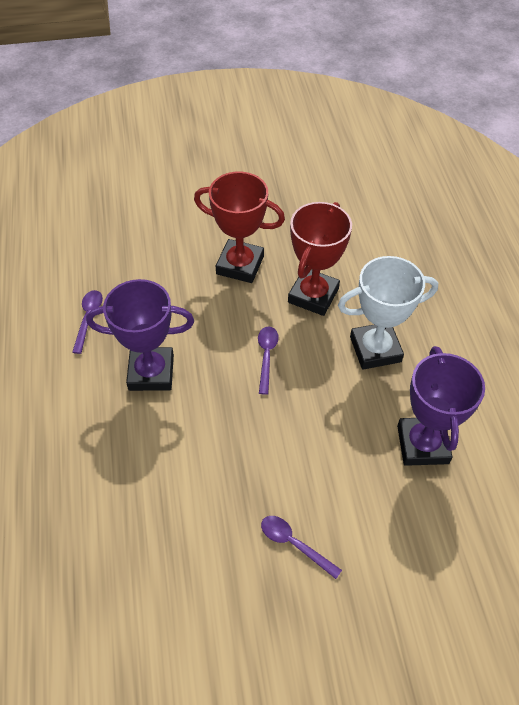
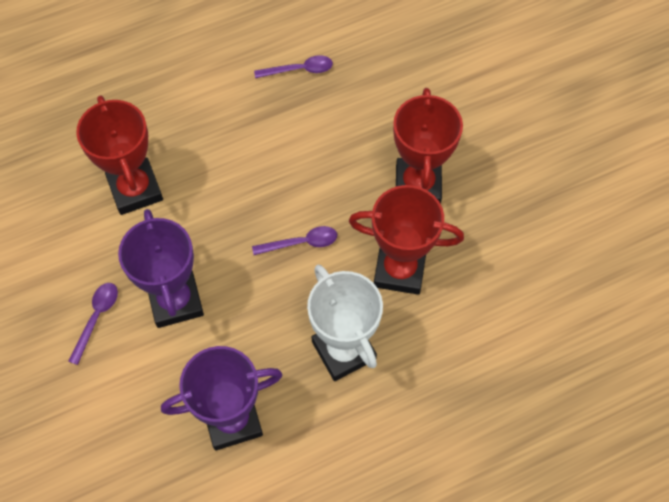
camera: 75 degrees right, 10 degrees up
(151, 372) = (251, 144): purple trophy -> purple trophy (175, 301)
(161, 482) = (135, 189): none -> red trophy

